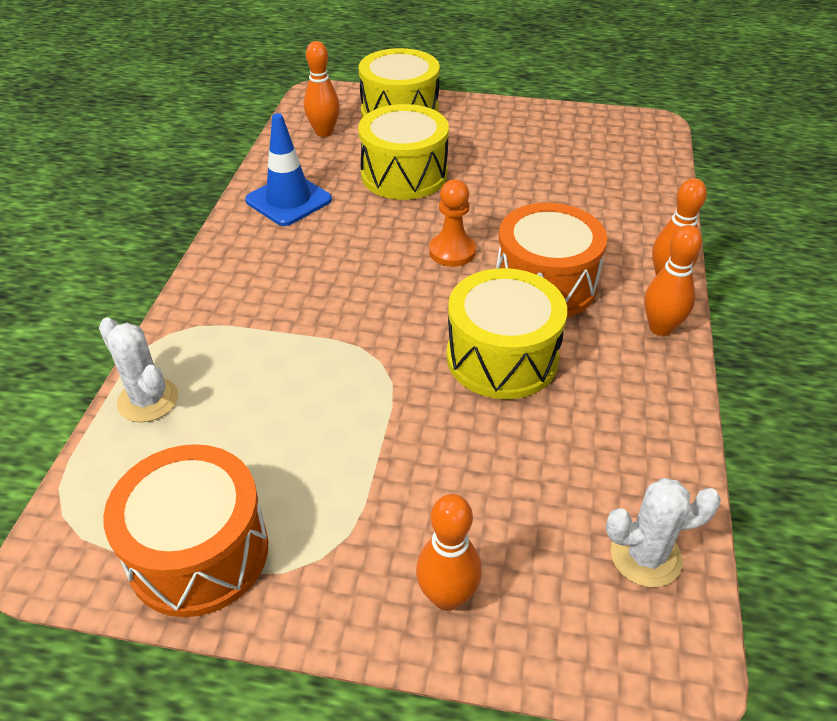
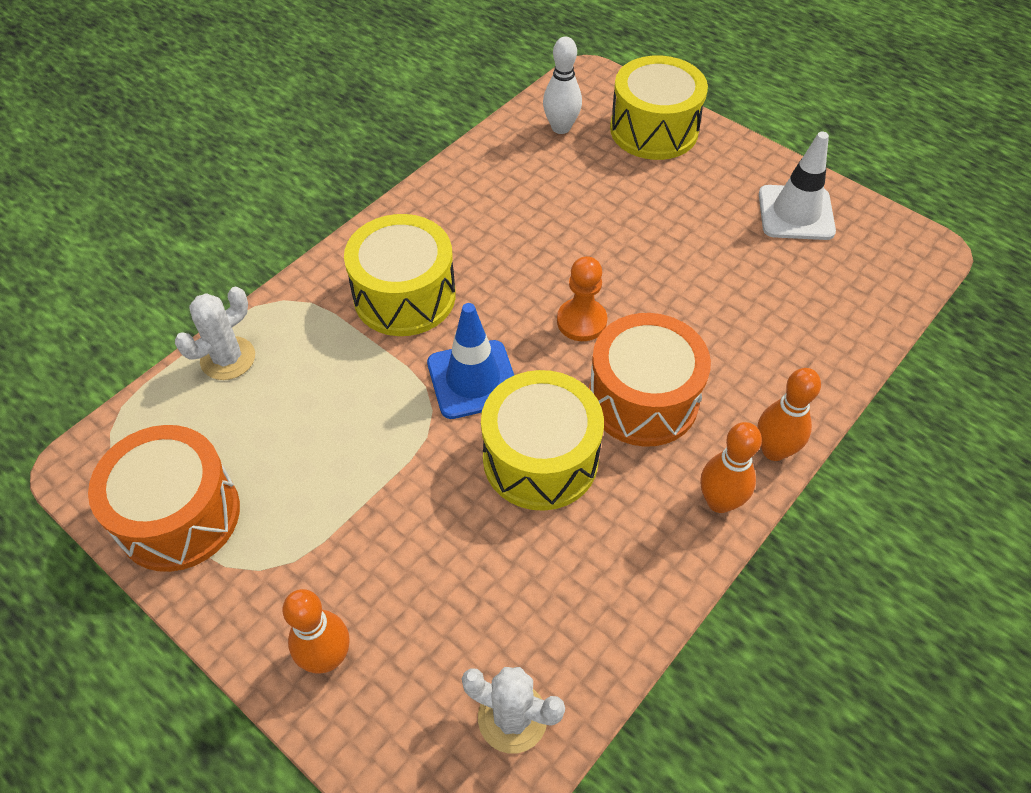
camera: 30 degrees right, 10 degrees up
(148, 400) = (228, 358): white cactus -> white cactus turned 60 degrees clockwise
(288, 200) = (473, 198): blue traffic cone -> blue traffic cone (473, 379)
(324, 132) = (561, 127): orange bowling pin -> white bowling pin
(404, 175) = (601, 210): yellow drum -> yellow drum (404, 296)
(548, 131) = (796, 213): none -> white traffic cone

